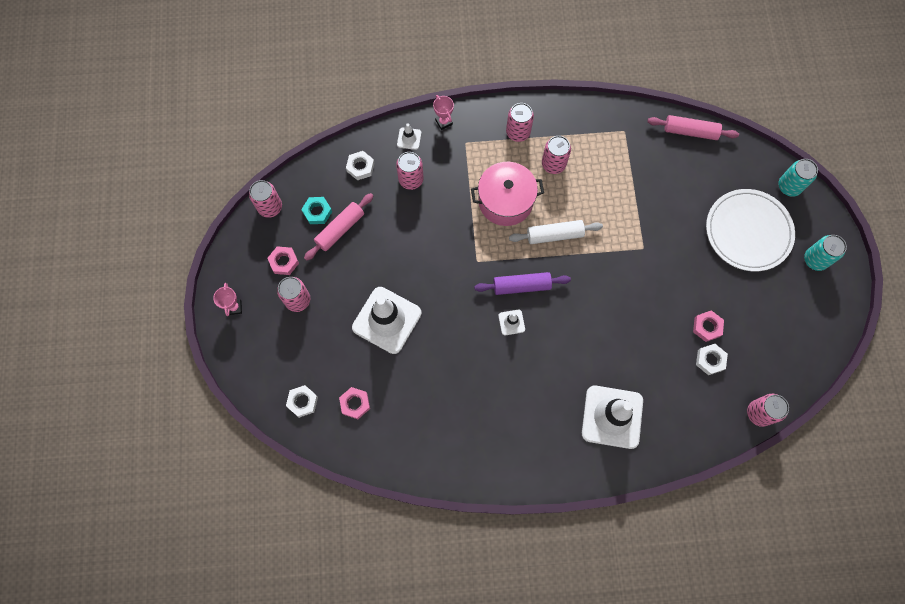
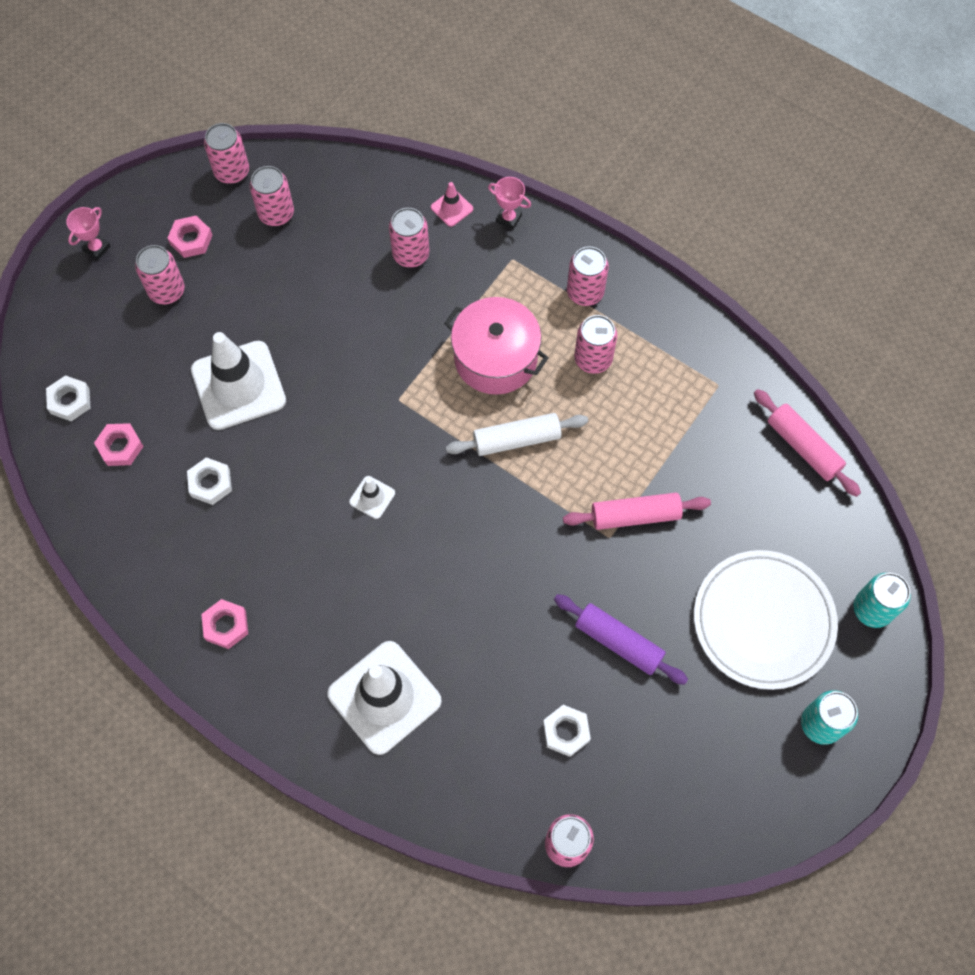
camera: 40 degrees right, 5 degrees down
(317, 212) = (276, 213): turquoise nut -> pink can
(340, 229) = (282, 250): pink rolling pin -> pink rolling pin (635, 516)
(360, 167) = (368, 200): white nut -> white nut (210, 483)
(409, 138) = (452, 208): white traffic cone -> pink traffic cone
(443, 122) = (508, 218): pink trophy -> pink trophy turned 75 degrees counterclockwise
(521, 286) = (422, 466): purple rolling pin -> purple rolling pin (618, 642)
(554, 235) = (516, 439): white rolling pin -> white rolling pin turned 45 degrees counterclockwise
(707, 327) = (600, 690): pink nut -> pink nut (226, 625)

